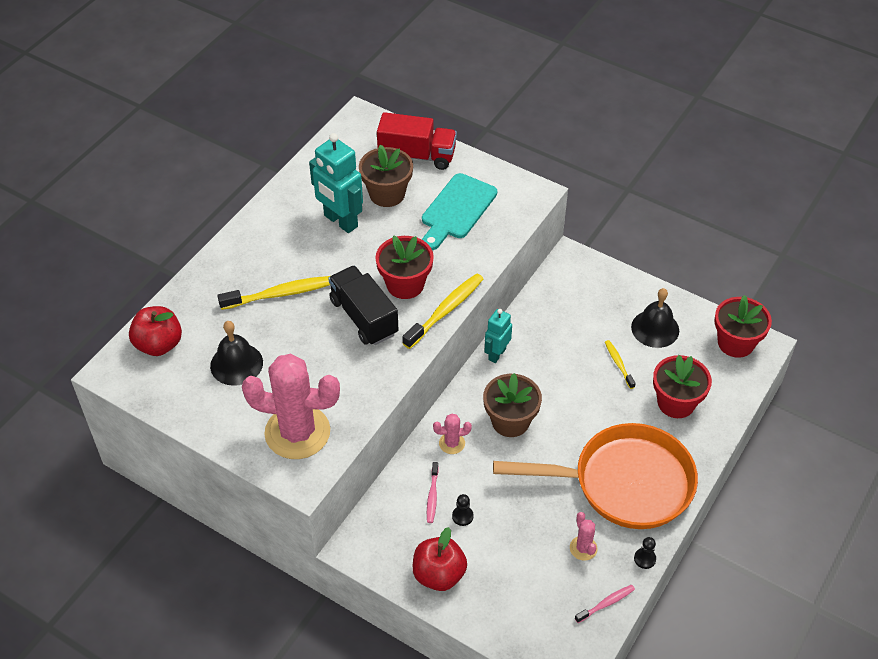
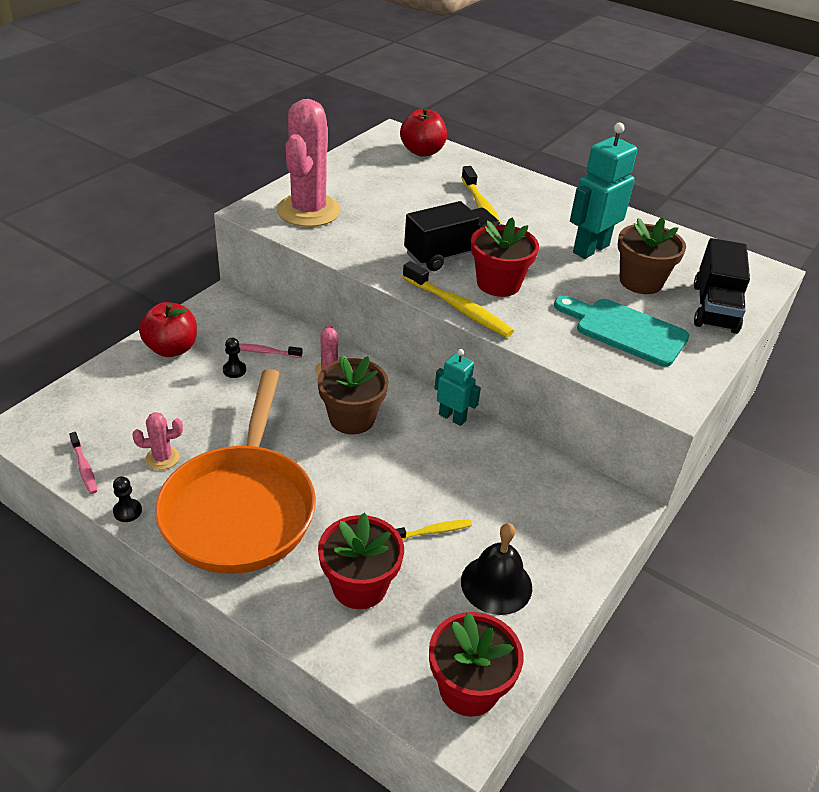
camera: 90 degrees right, 10 degrees down
(236, 364) = (395, 185): black bell -> none
(417, 155) = (714, 308): red truck -> black truck

